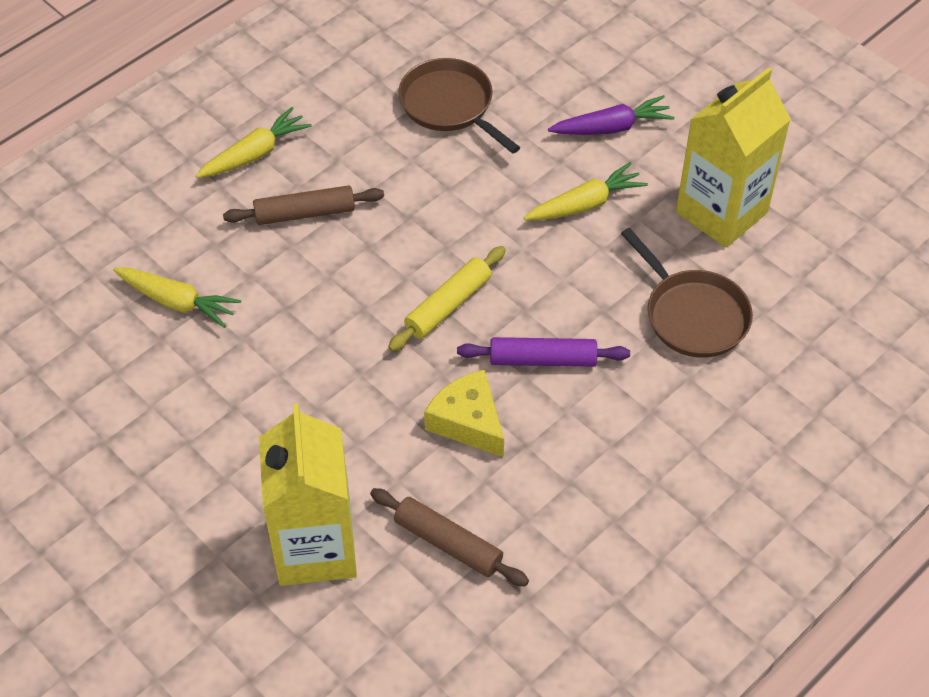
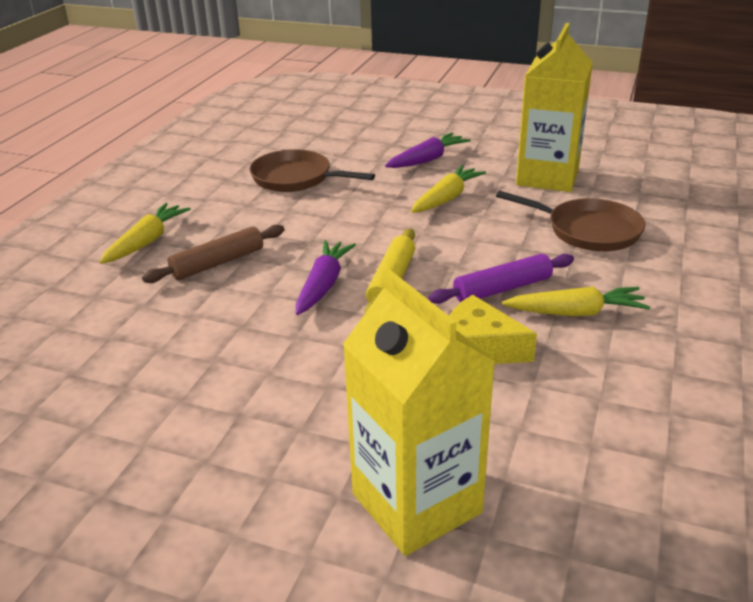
camera: 25 degrees left, 20 degrees down
(177, 302) = (127, 354): yellow carrot -> yellow carrot (576, 313)
(383, 285) = (323, 285): none -> purple carrot
(448, 543) = (547, 445): brown rolling pin -> none

